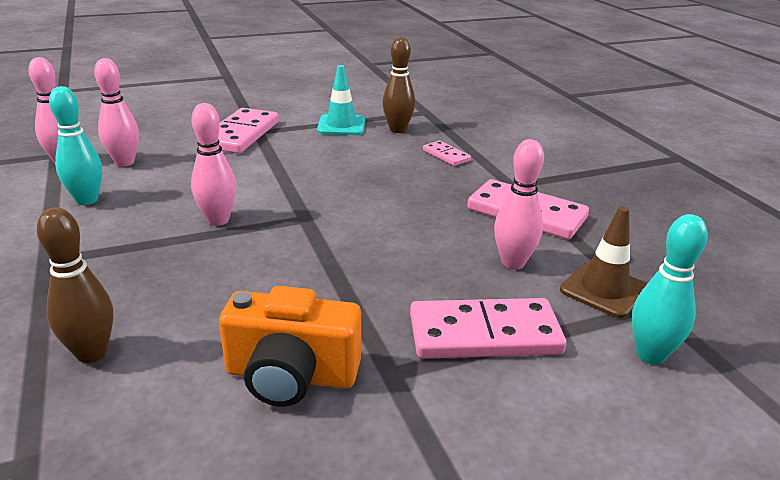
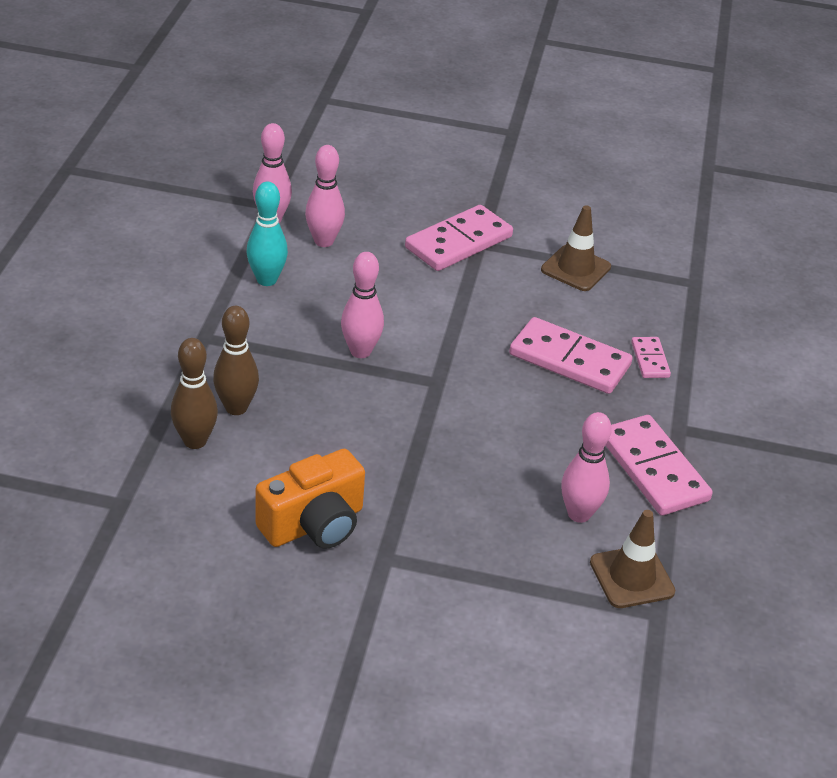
camera: 30 degrees right, 10 degrees up
(291, 376) = (314, 524): orange camera -> orange camera turned 75 degrees counterclockwise
(341, 125) = (575, 268): turquoise traffic cone -> brown traffic cone
(397, 130) = (633, 299): brown bowling pin -> brown bowling pin (236, 408)
(484, 334) = (484, 563): pink domino -> pink domino (569, 360)
(650, 355) = (599, 646): turquoise bowling pin -> none

